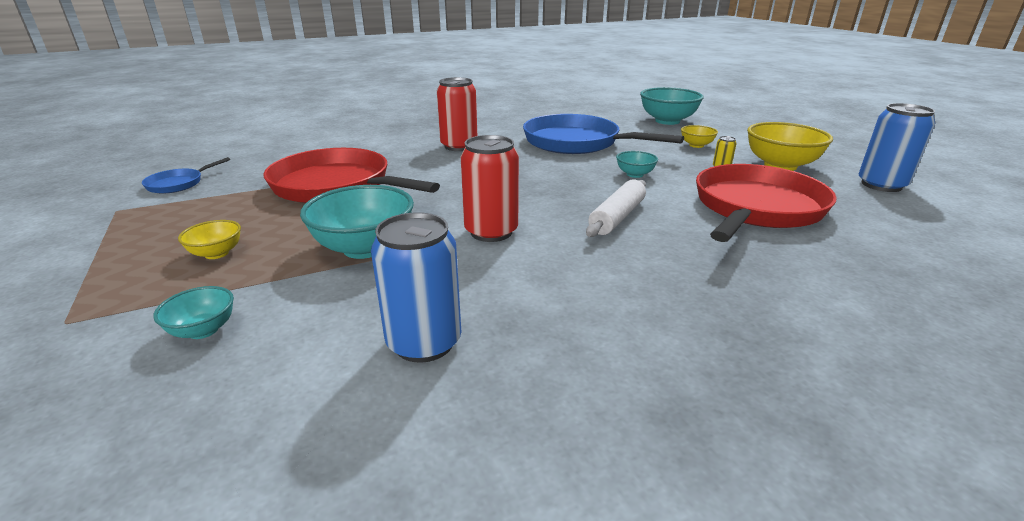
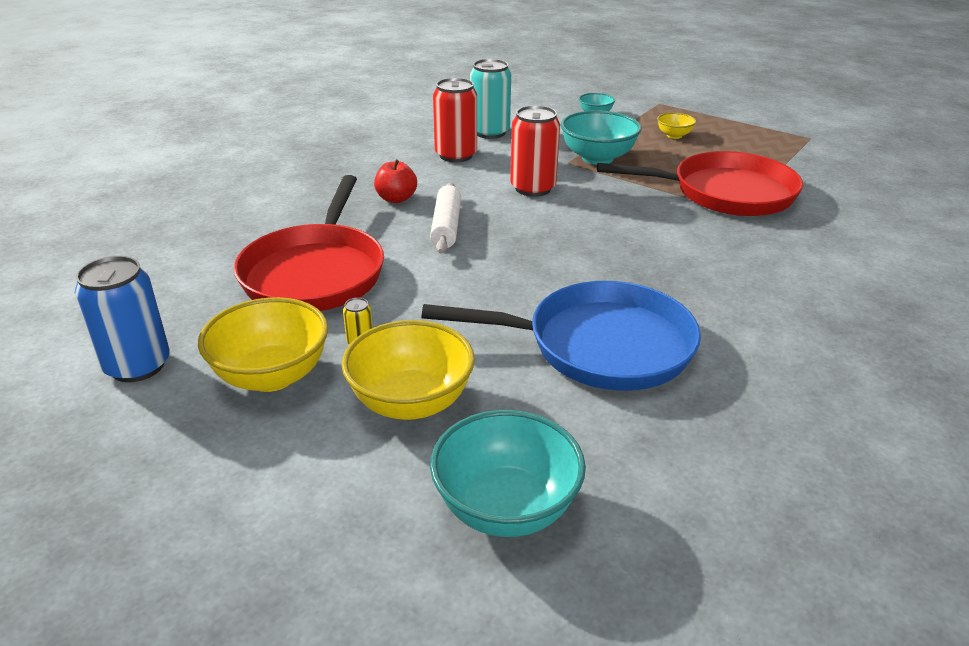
camera: 150 degrees right, 5 degrees up
(178, 184) = (844, 162): blue pan -> none
(424, 342) = (490, 132): blue can -> turquoise can
(459, 146) = (733, 284): red can -> red can (456, 155)
(634, 174) = (466, 292): turquoise bowl -> none
(655, 258) = (396, 199): none -> red apple
(696, 145) = (411, 402): yellow bowl -> yellow bowl, size x1.95

